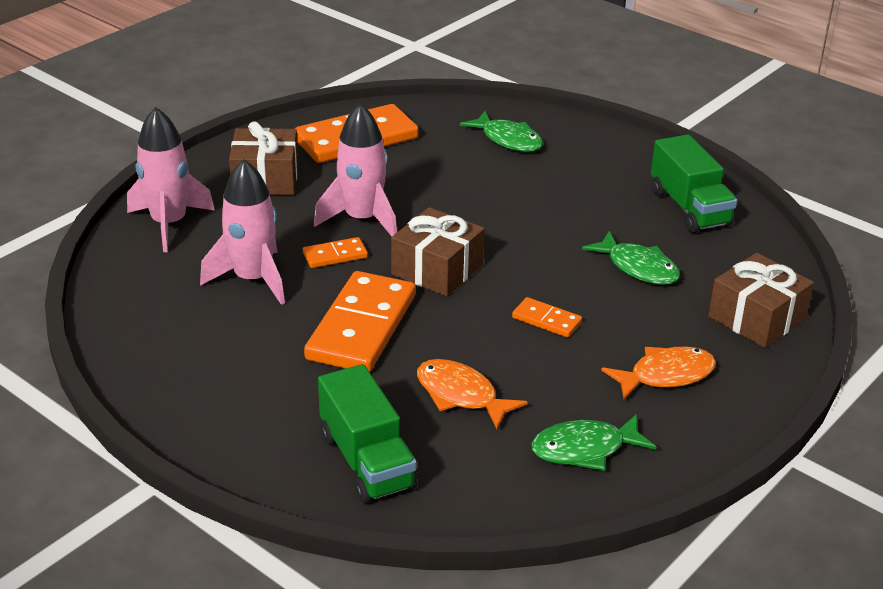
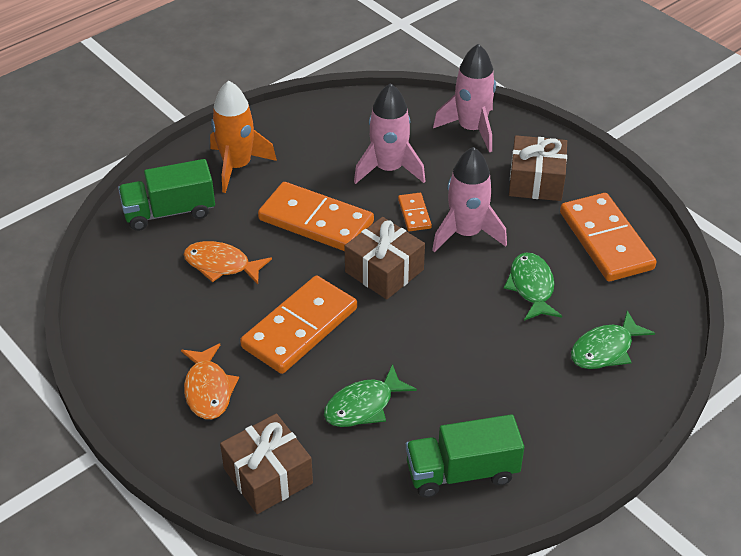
camera: 100 degrees right, 10 degrees up
(258, 410) = (237, 166): none -> orange rocket
(461, 395) = (221, 265): orange fish -> orange fish turned 120 degrees counterclockwise
(546, 320) = (299, 328): orange domino -> orange domino, size x2.15
(585, 449) = (141, 323): green fish -> green fish (531, 287)

